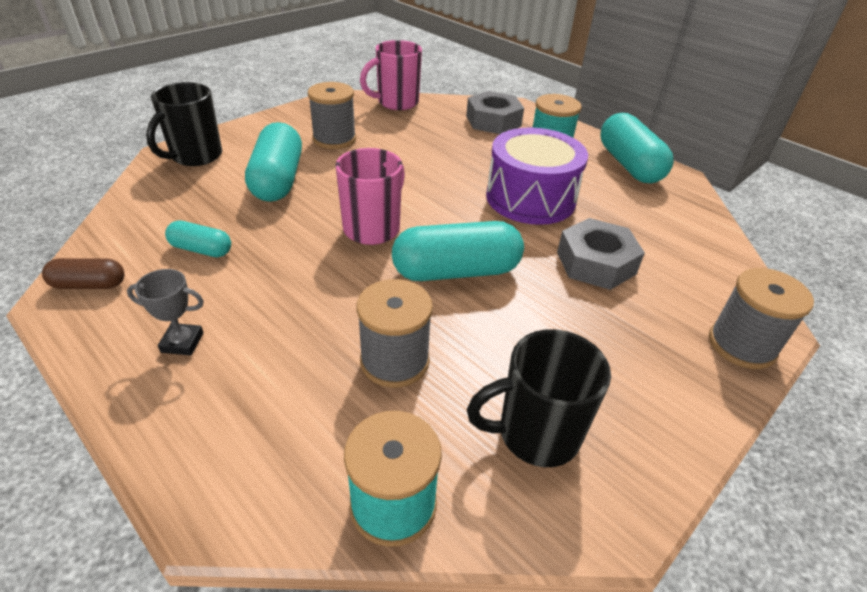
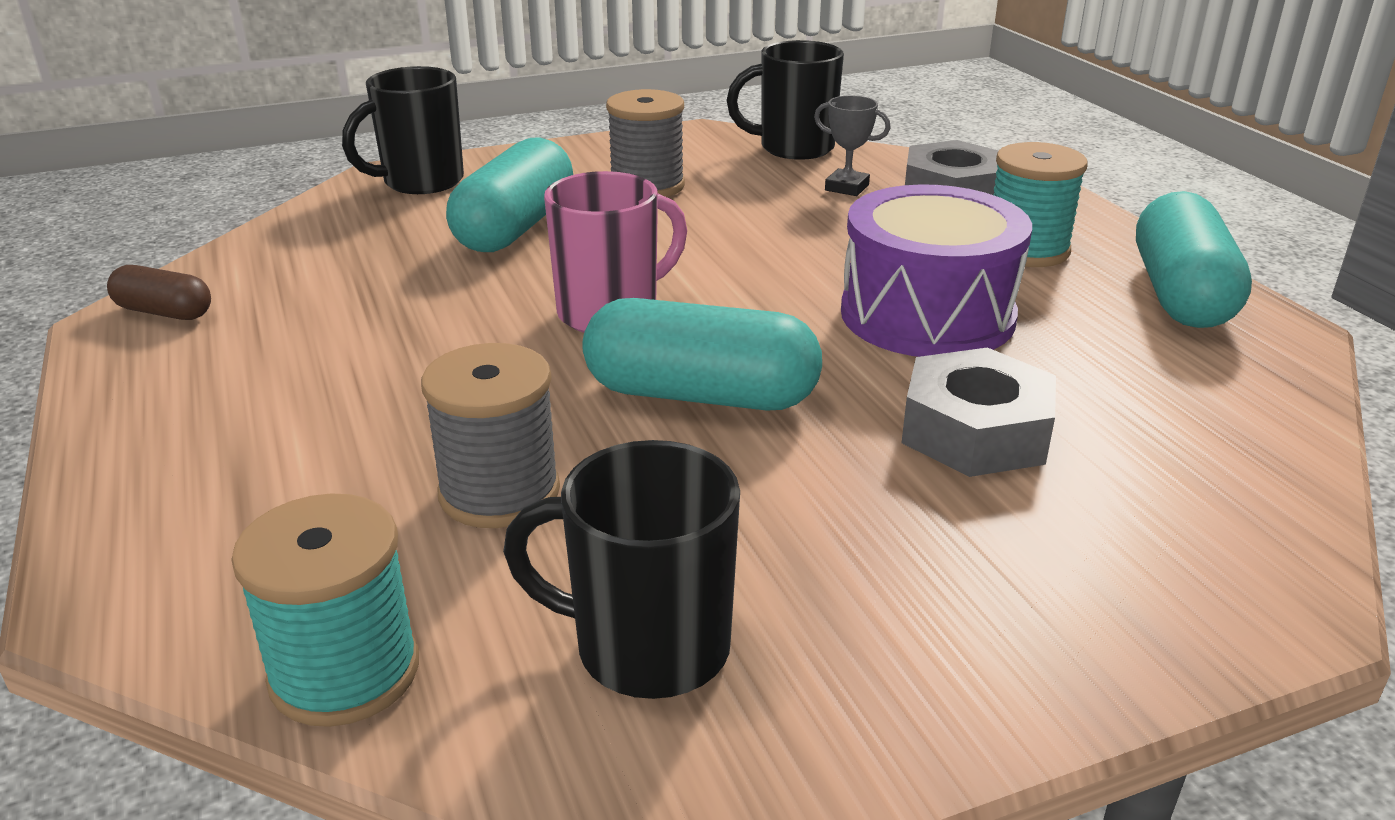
camera: 25 degrees right, 10 degrees down
(182, 342) = (224, 402): grey trophy -> grey trophy (847, 187)
(201, 249) = (337, 297): turquoise capsule -> none
(396, 103) = (793, 148): pink mug -> black mug
(741, 345) = (1183, 623): grey spool -> none

